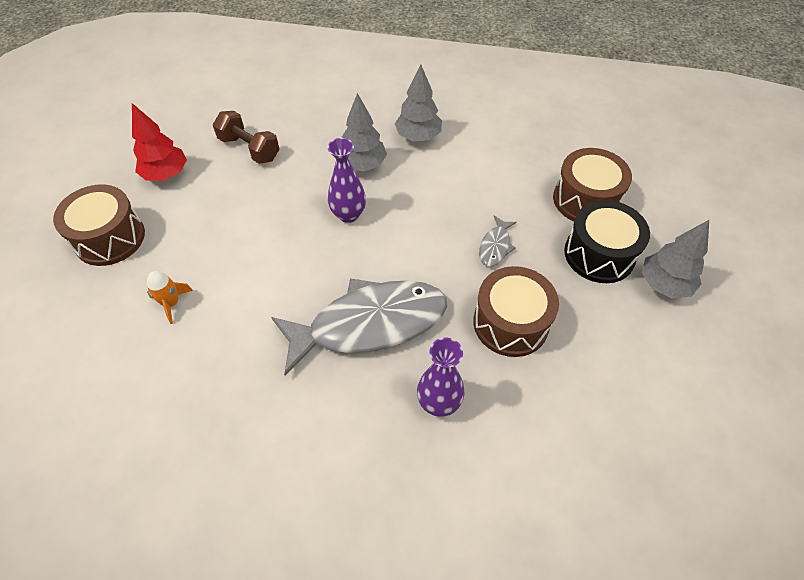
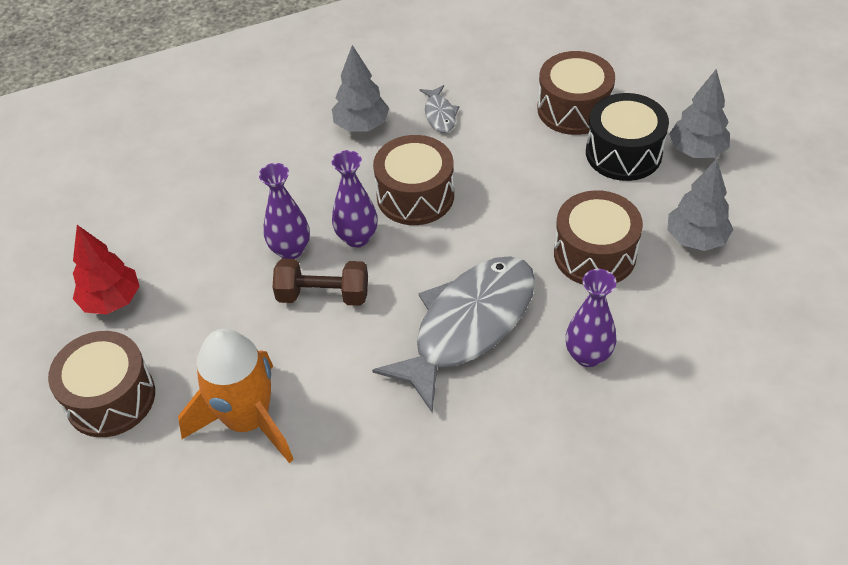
camera: 30 degrees left, 5 degrees down
(171, 303) = (248, 420): orange rocket -> orange rocket, size x2.25
(249, 149) = (185, 226): brown dumbbell -> brown dumbbell (323, 295)
(298, 199) = (290, 250): none -> purple vase
(362, 165) = (328, 182): grey tree -> grey tree (695, 239)
(413, 205) = (415, 196): none -> brown drum
(495, 246) = (526, 194): grey fish -> grey fish (439, 114)

